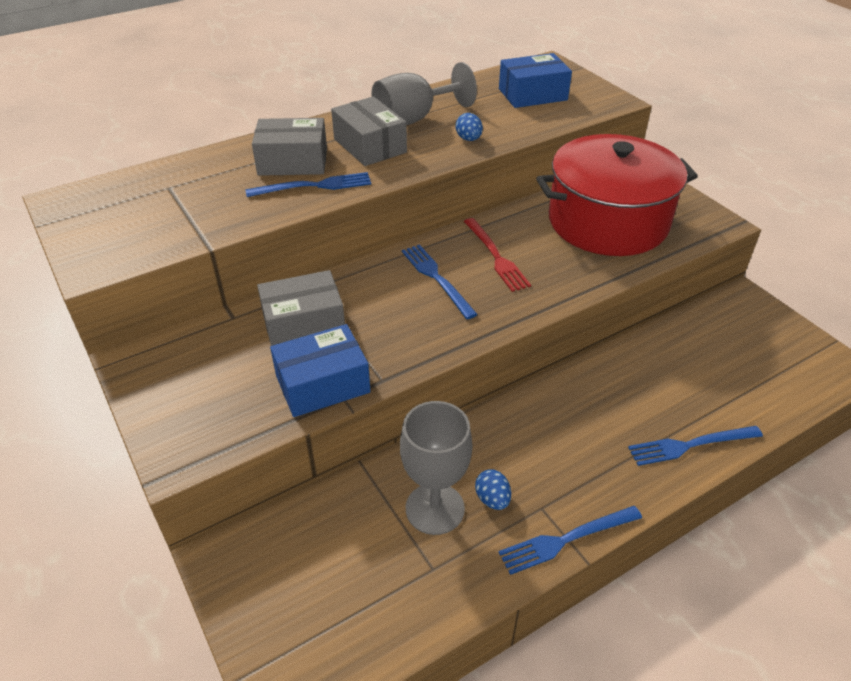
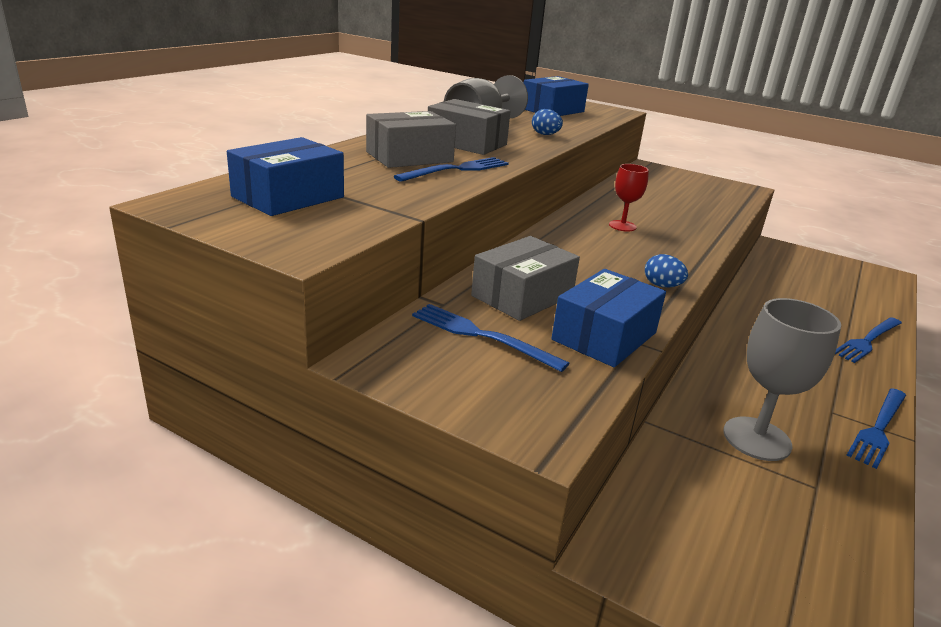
camera: 30 degrees left, 15 degrees down
(142, 204) = (288, 197): none -> blue box
(437, 278) = (596, 246): blue fork -> blue fork (482, 336)
(492, 499) = (790, 417): blue egg -> blue egg (662, 286)
(495, 256) = (622, 226): red fork -> red goblet
(608, 222) = (673, 196): red pot -> none

